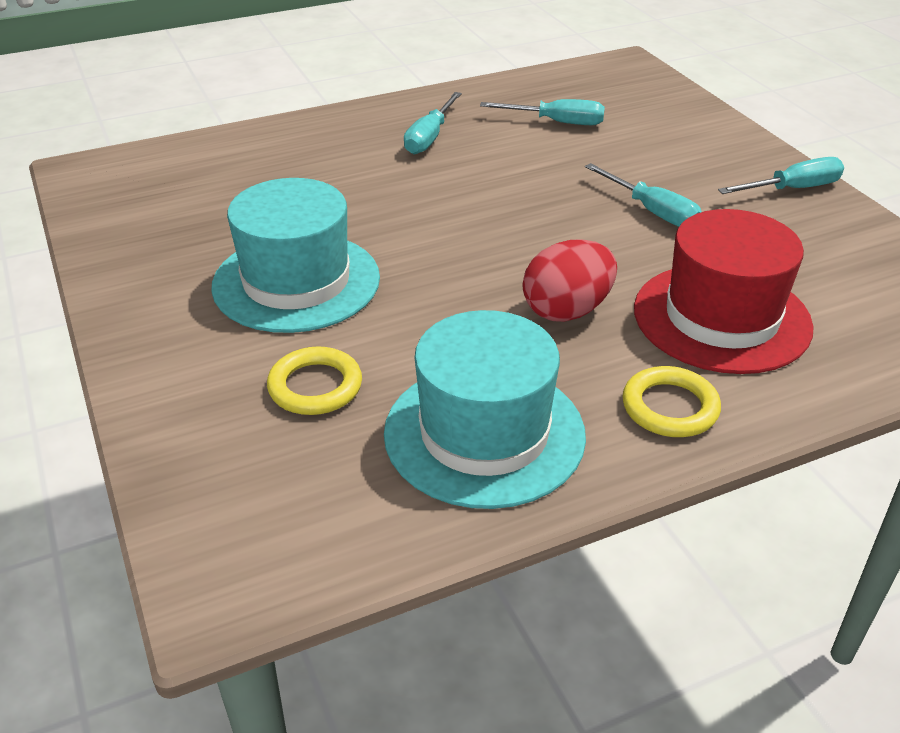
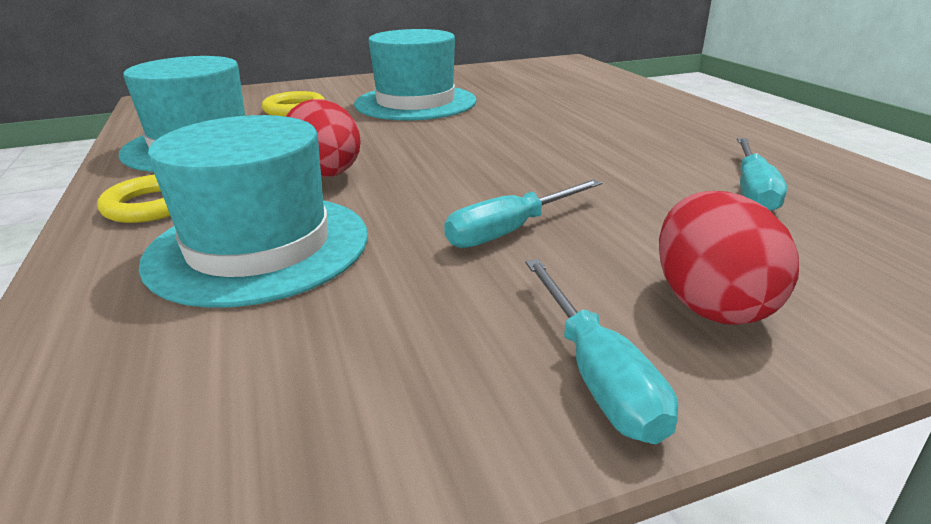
camera: 95 degrees right, 10 degrees down
(430, 137) = (666, 134): turquoise screwdriver -> none
(715, 155) = (710, 304): none -> red egg
(721, 317) = (259, 247): red hat -> turquoise hat

